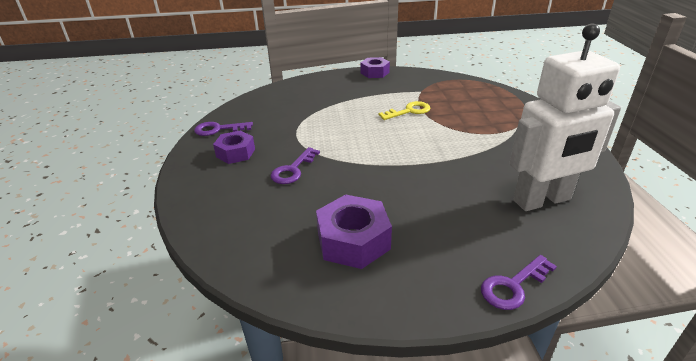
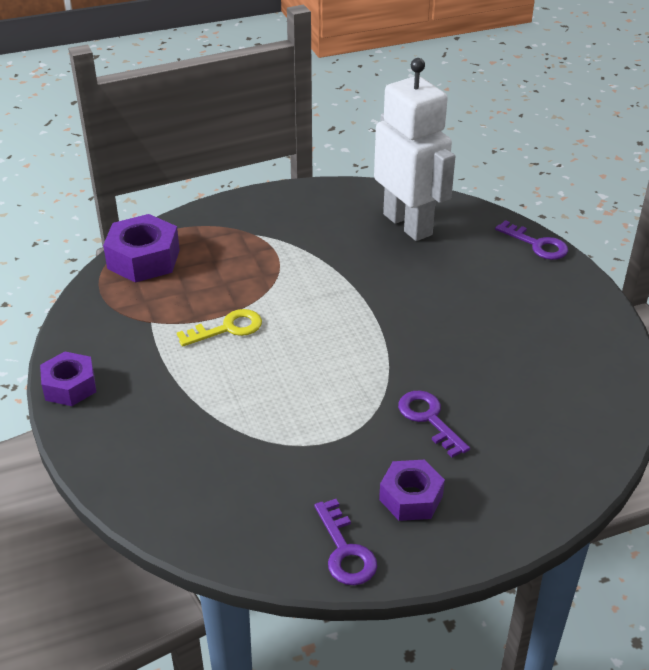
camera: 105 degrees left, 5 degrees up
(293, 170) = (429, 419): purple key -> purple key turned 135 degrees counterclockwise
(353, 240) = (535, 341): purple nut -> purple nut (143, 259)
(409, 111) = (227, 328): yellow key -> yellow key turned 105 degrees clockwise

